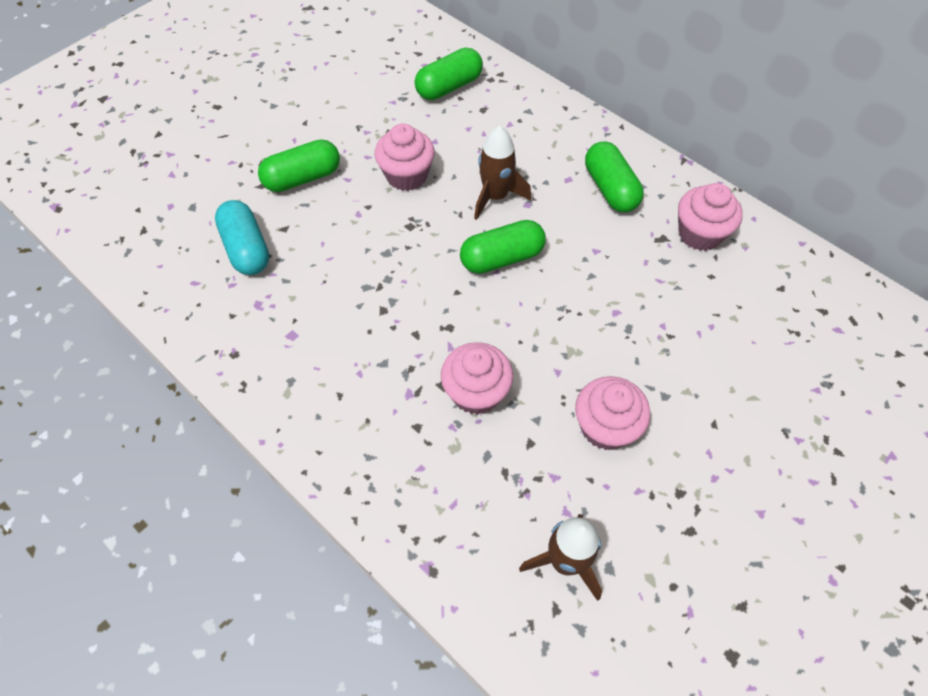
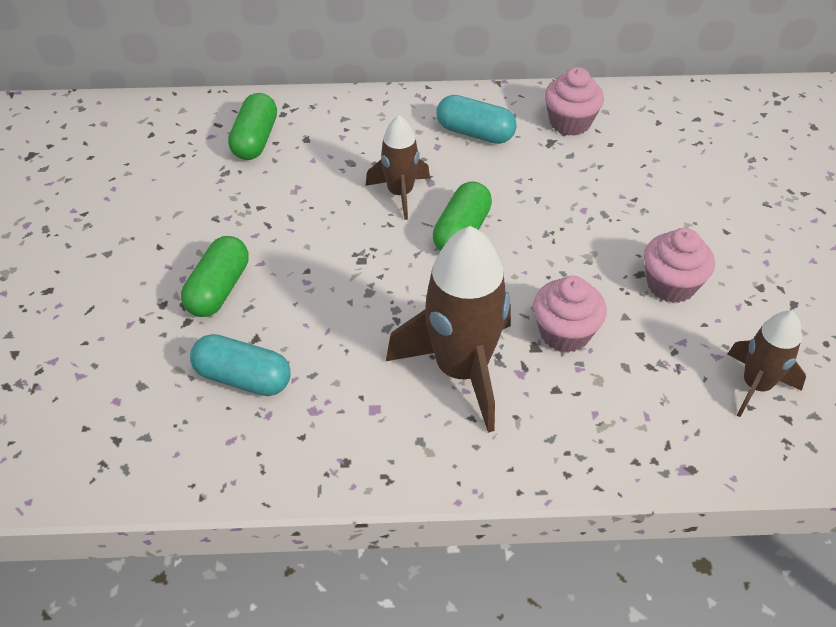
camera: 45 degrees left, 10 degrees down
(374, 357) = (461, 369): none -> brown rocket
(406, 175) = (309, 226): pink cupcake -> none
(610, 189) = (475, 133): green capsule -> turquoise capsule

